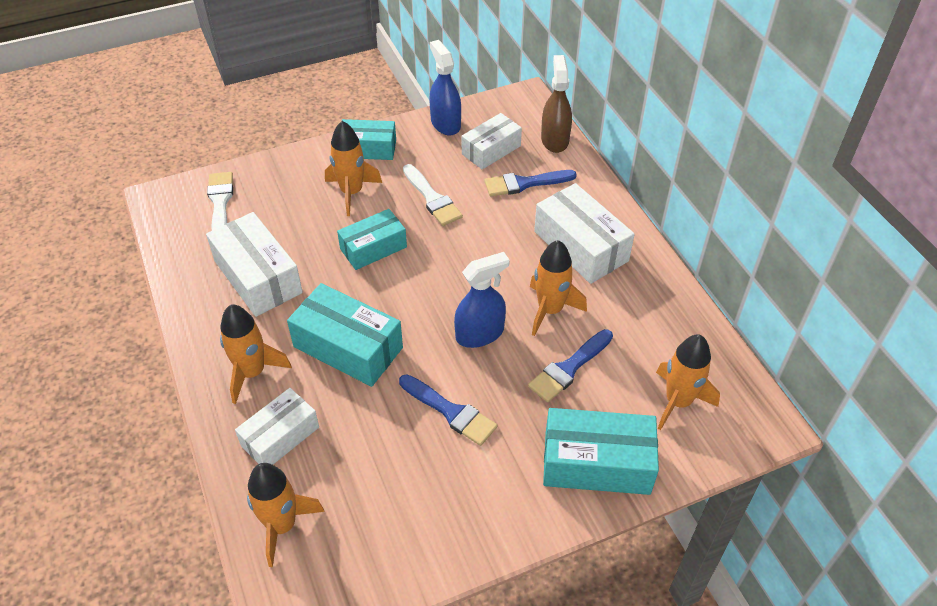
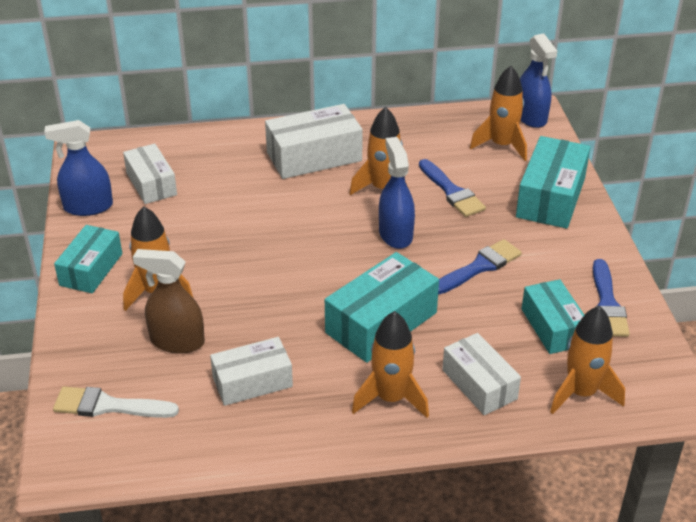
camera: 75 degrees left, 10 degrees down
(258, 277) = (252, 382): white box -> white box, size x0.67
(373, 248) = (251, 287): turquoise box -> turquoise box (552, 327)
(432, 198) = (200, 235): white brush -> none
(525, 183) = (213, 172): blue brush -> blue brush (607, 304)
(554, 140) = (162, 142): brown spray bottle -> brown spray bottle (177, 341)
(754, 423) = (531, 117): none -> blue spray bottle

